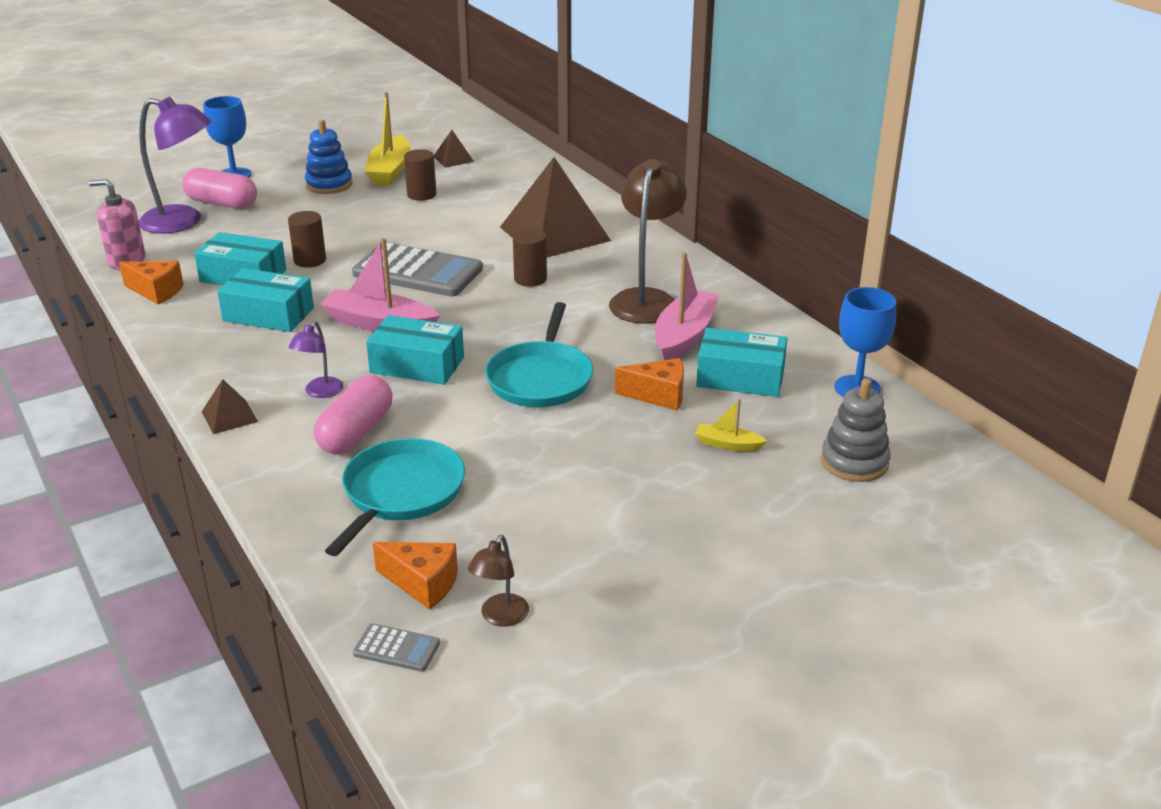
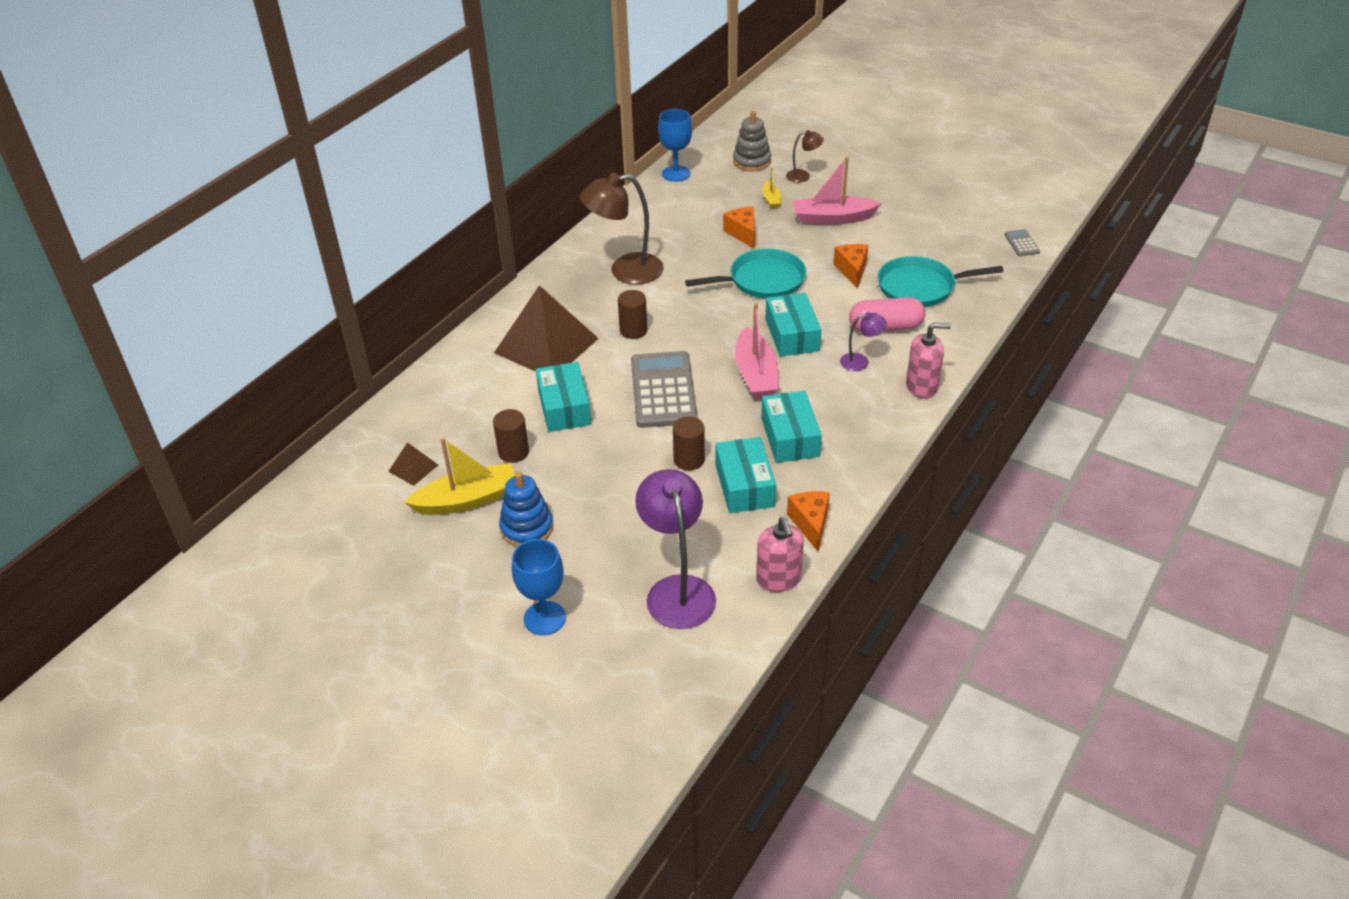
camera: 115 degrees left, 10 degrees up
(222, 203) = (618, 585): pink capsule -> none
(229, 416) = (922, 387): brown pyramid -> pink soap dispenser
(423, 584) = (976, 252): orange cheese -> orange cheese (852, 270)
(500, 617) = (971, 224): brown lamp -> brown lamp (803, 176)
(684, 336) = (663, 243): pink boat -> pink boat (832, 218)
(740, 377) = (697, 212): turquoise box -> turquoise box (564, 407)

